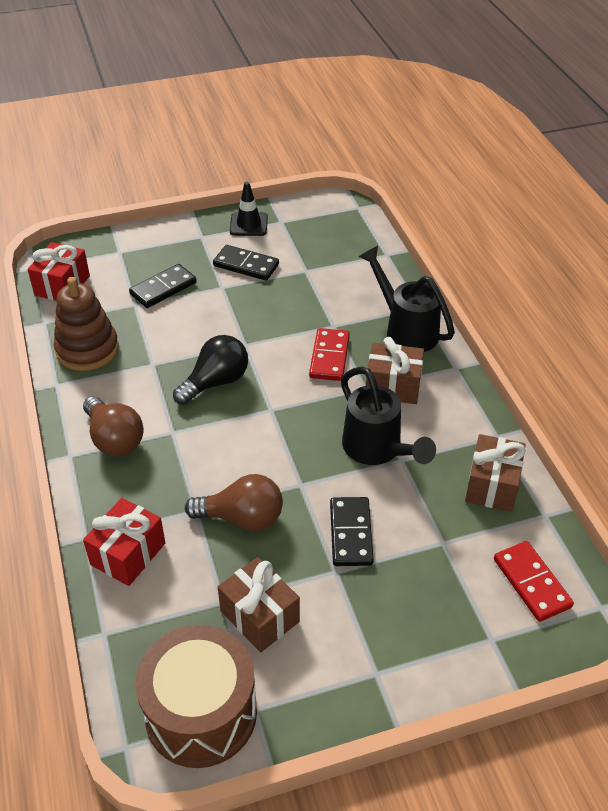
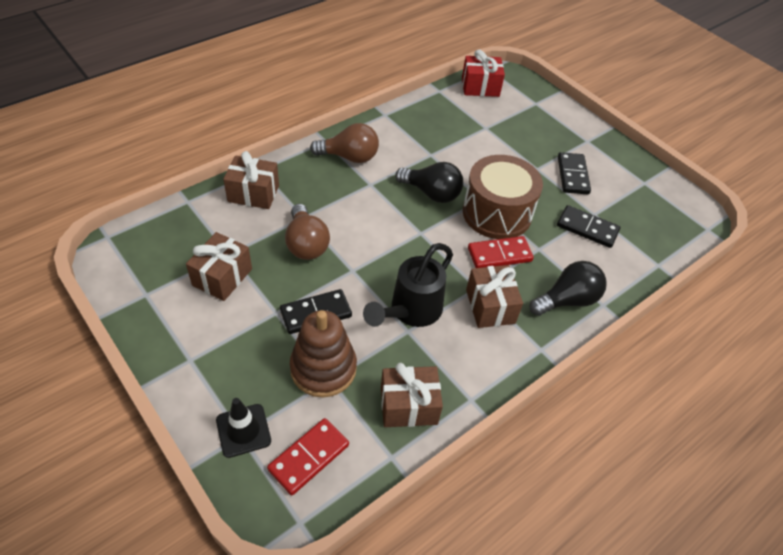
camera: 65 degrees right, 5 degrees up
(87, 350) = (425, 118): brown stacking toy -> brown stacking toy (323, 368)
(114, 439) = (349, 157): brown light bulb -> brown light bulb turned 120 degrees counterclockwise
(128, 554) = (253, 193): red gift -> brown gift
(163, 288) = (512, 137): black domino -> black domino (587, 228)
(201, 712) = (138, 266): brown drum -> brown drum (497, 213)
(248, 224) = (624, 163): black traffic cone -> black traffic cone (243, 430)
(405, 329) = (567, 300): black watering can -> black light bulb

